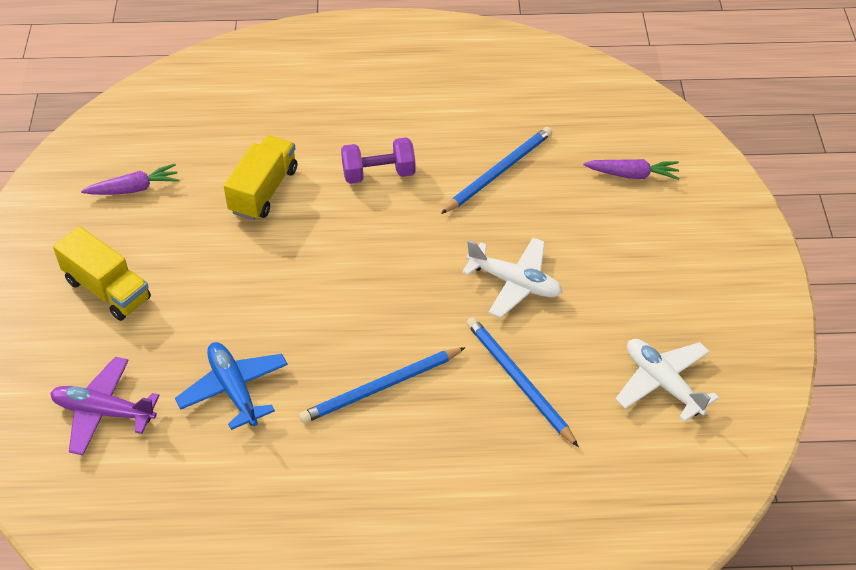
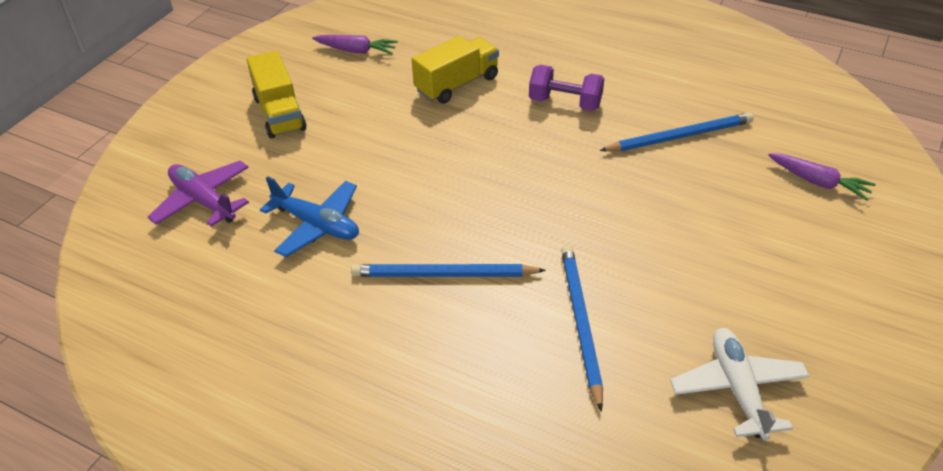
camera: 30 degrees right, 5 degrees down
(234, 389) = (317, 225): blue plane -> blue plane turned 120 degrees clockwise
(514, 283) = (634, 234): white plane -> none

